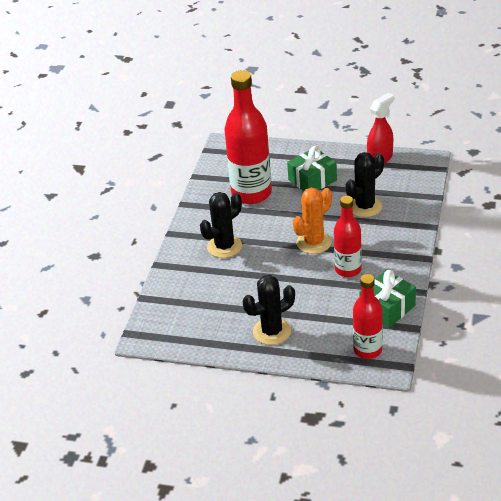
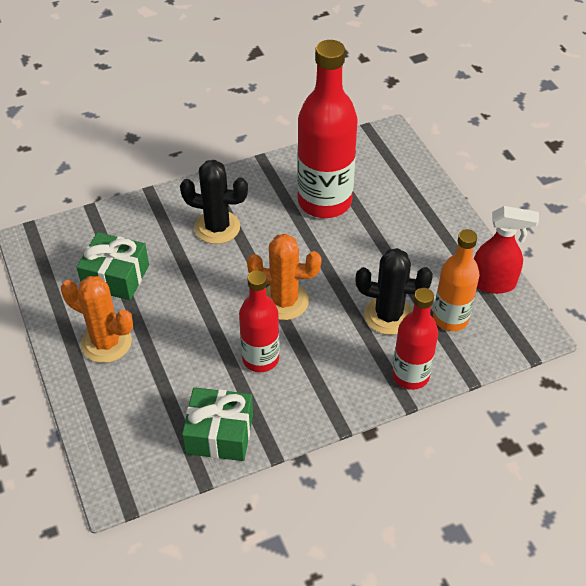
camera: 50 degrees right, 10 degrees up
(272, 331) = (106, 343): black cactus -> orange cactus
(312, 180) = (394, 241): green gift -> green gift (116, 276)
(367, 350) = (132, 452): red bottle -> red bottle (410, 375)
(389, 185) = (450, 318): none -> orange bottle

